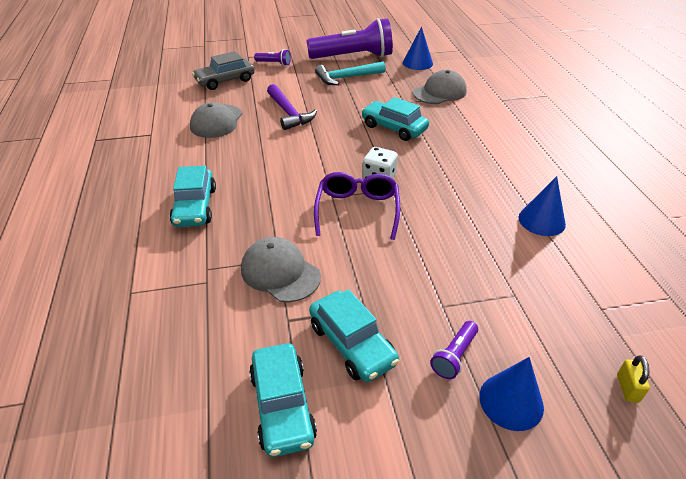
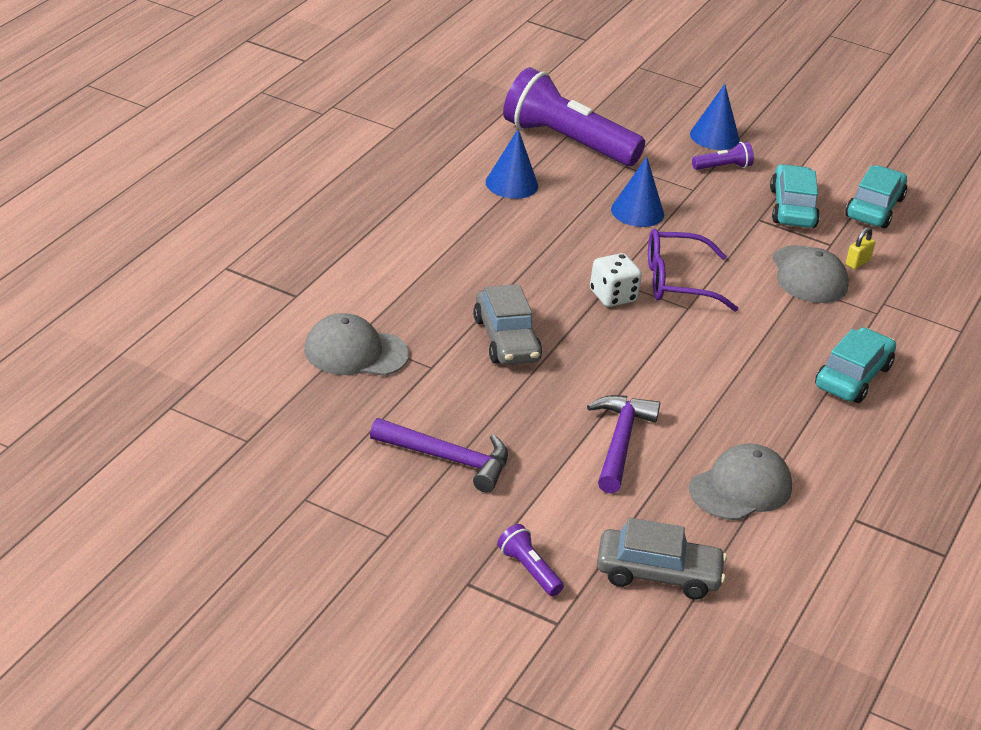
camera: 145 degrees left, 5 degrees down
(347, 78) = (448, 459): turquoise hammer -> purple hammer
(353, 57) = (369, 500): purple flashlight -> purple flashlight (566, 142)
(357, 210) = (677, 282): purple glasses -> purple glasses turned 45 degrees clockwise
(394, 128) = (506, 340): turquoise car -> grey car
(417, 63) = (288, 421): blue cone -> blue cone (637, 212)
(627, 388) = (629, 104): yellow padlock -> yellow padlock (857, 262)

